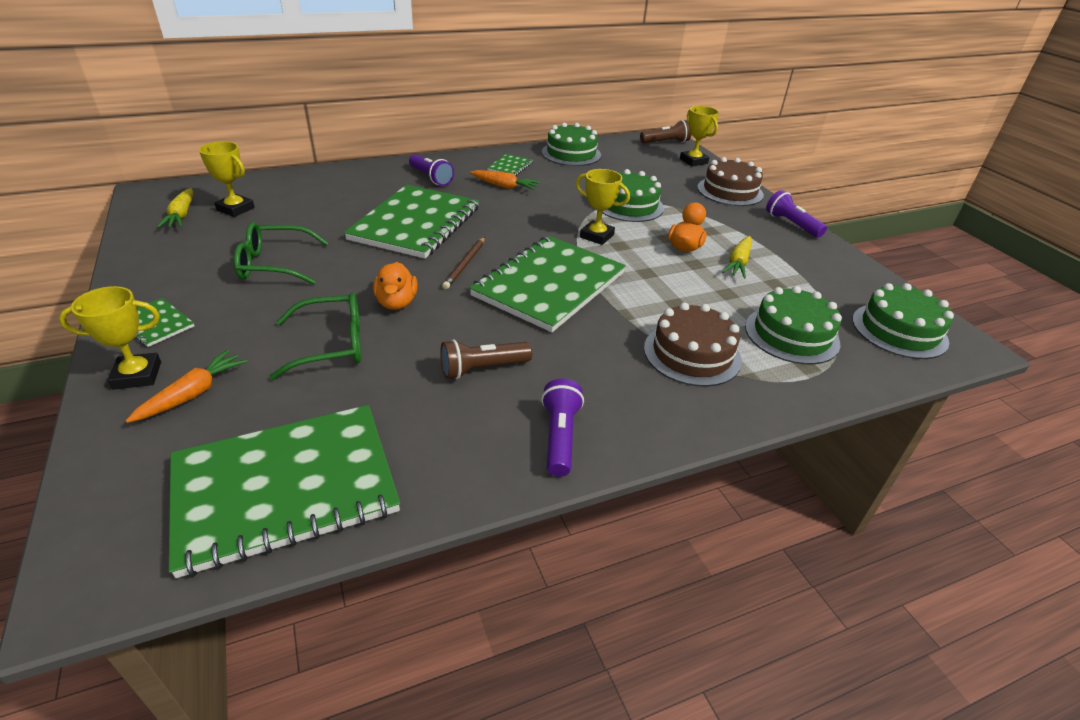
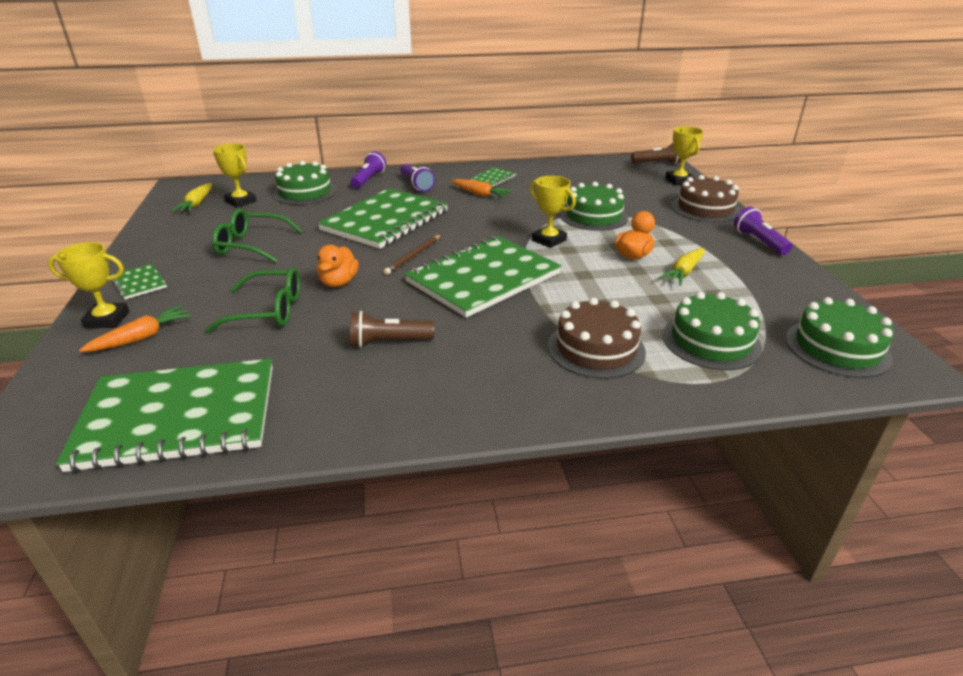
camera: 15 degrees right, 5 degrees down
(559, 437) = (432, 405): purple flashlight -> purple flashlight (368, 180)
(571, 154) = (557, 170): green cake -> green cake (305, 192)

